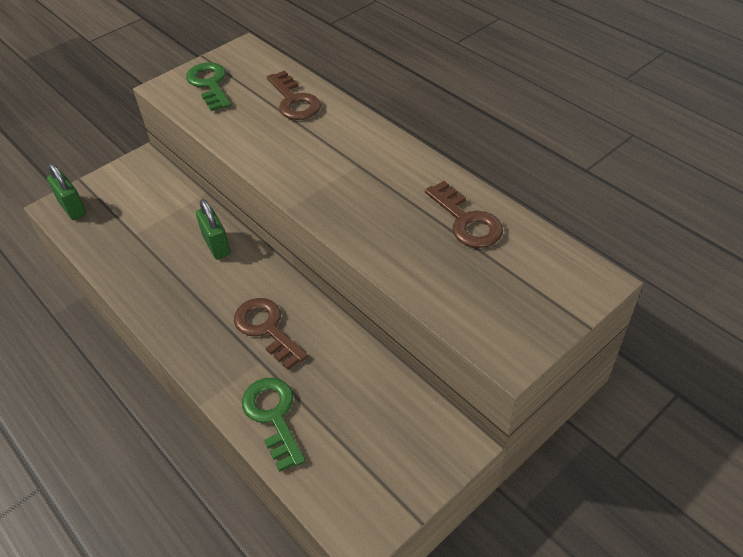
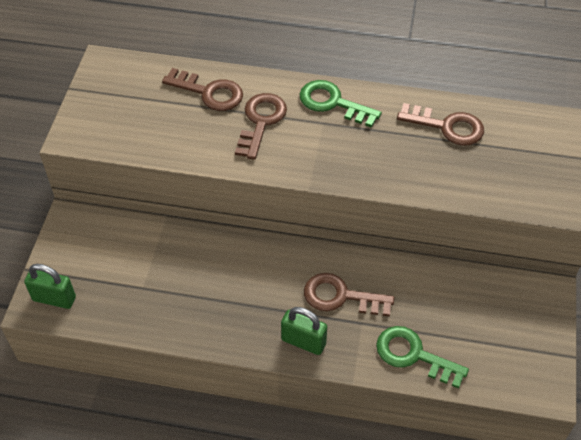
camera: 40 degrees left, 5 degrees up
(209, 84) = (113, 113): green key -> green key (333, 103)
(217, 245) = (227, 255): green padlock -> green padlock (303, 341)
(308, 140) = (261, 121): none -> brown key

